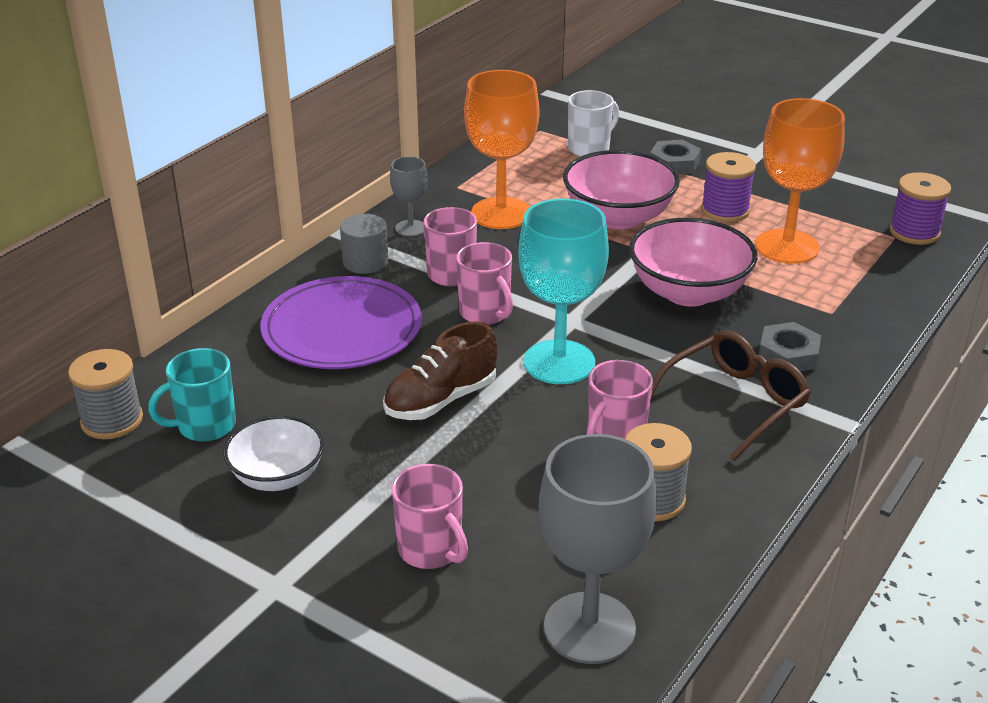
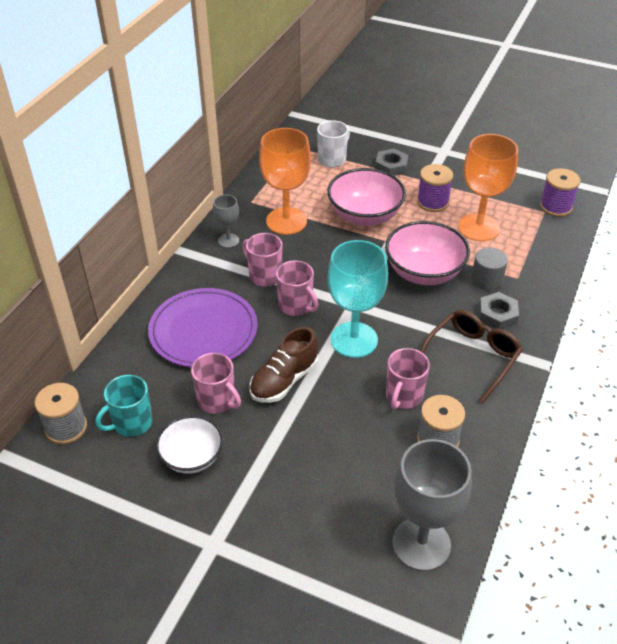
camera: 10 degrees left, 10 degrees up
(365, 262) = (205, 272): grey cylinder -> grey cylinder (487, 279)
(431, 550) = (307, 500): pink mug -> pink mug (217, 401)

